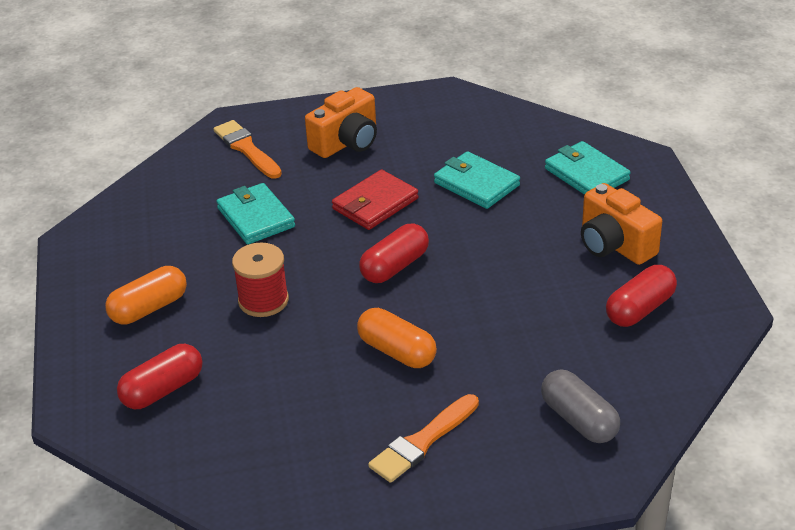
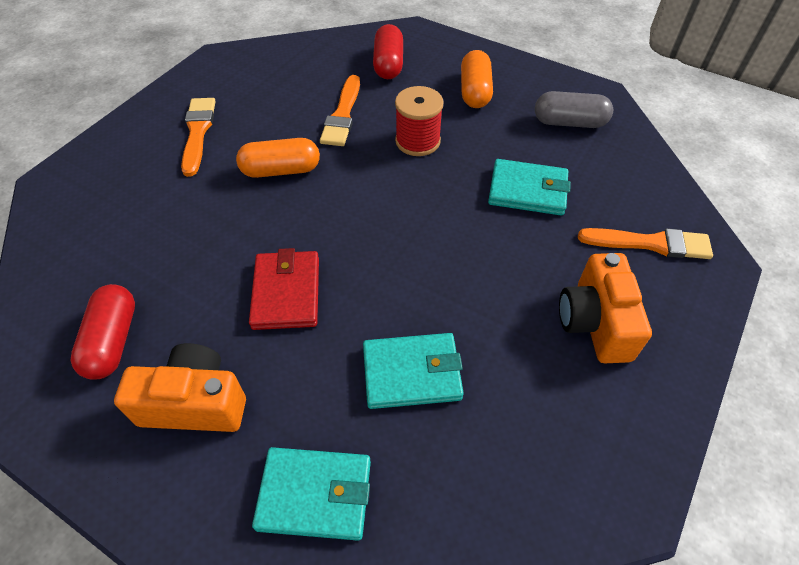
camera: 130 degrees right, 15 degrees up
(281, 366) = (342, 115): none -> orange brush
(375, 204) = (465, 274): red wallet -> red wallet (286, 293)
(395, 266) = (367, 228): red capsule -> none
(579, 420) = (98, 210): grey capsule -> grey capsule (569, 122)

